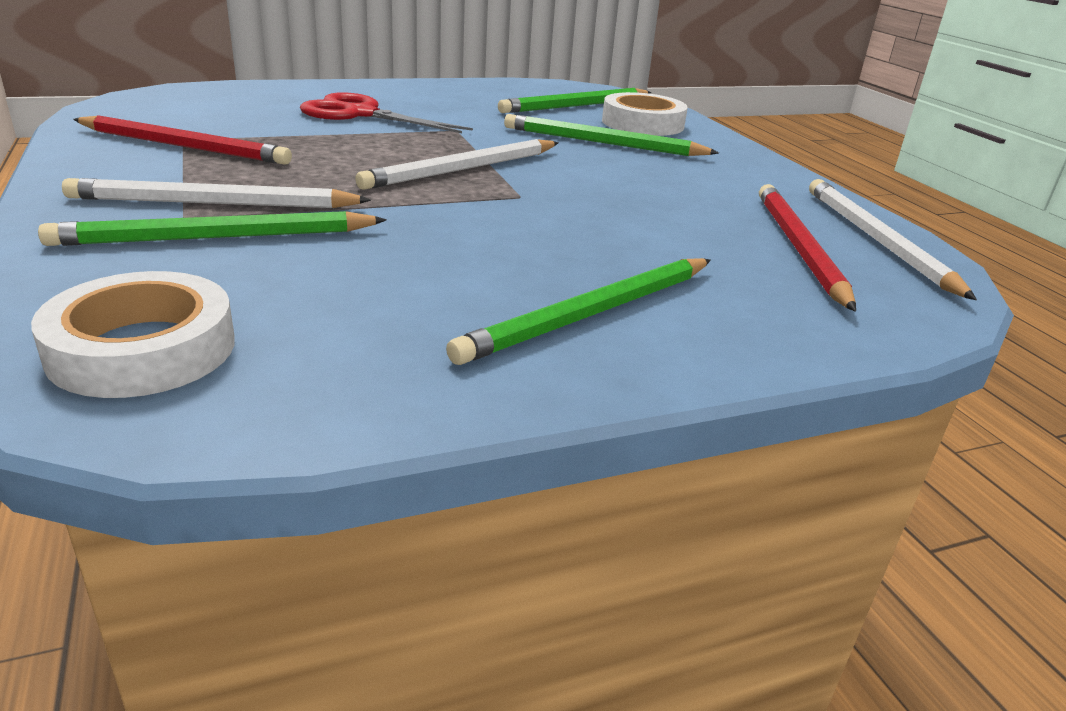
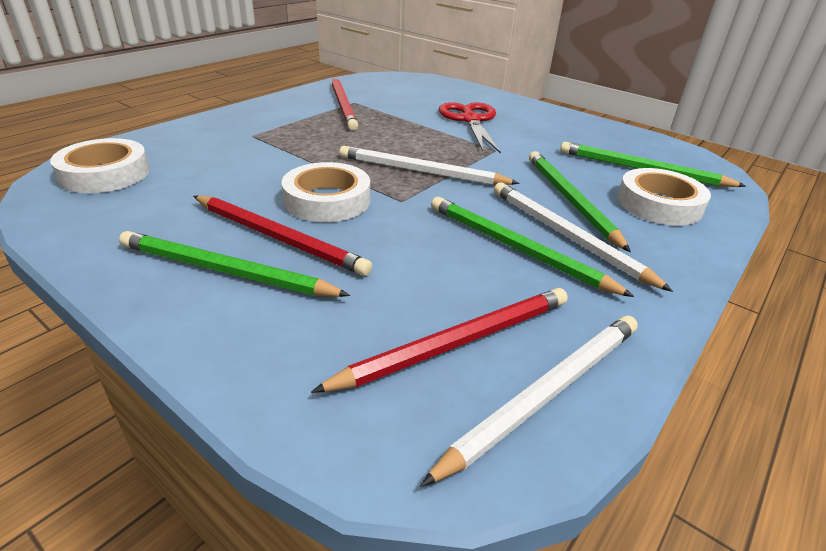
camera: 60 degrees right, 5 degrees up
(214, 203) = (276, 135): white pencil -> white pencil (566, 236)
(216, 238) = (234, 148): green pencil -> green pencil (516, 248)
(473, 226) = (327, 200): none -> white tape
(539, 270) = (278, 237): none -> red pencil

